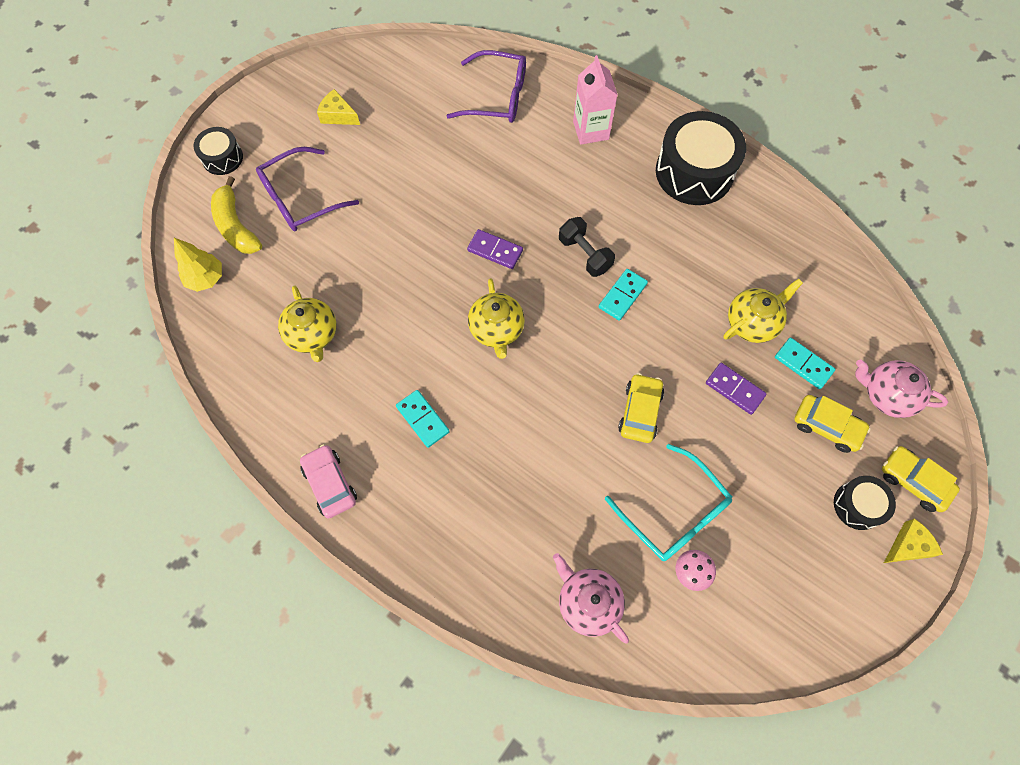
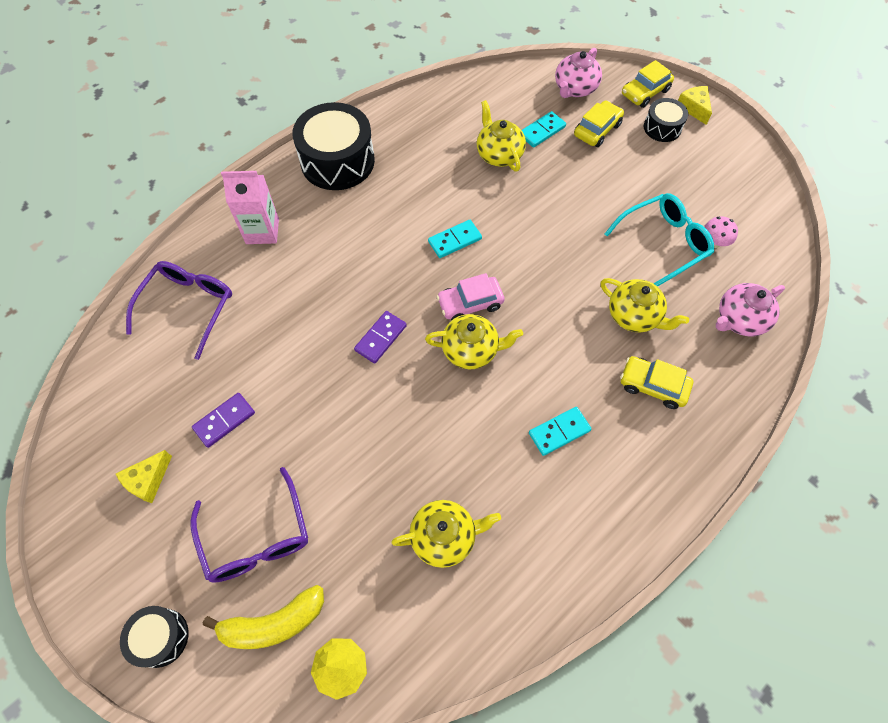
camera: 80 degrees left, 5 degrees down
(330, 484) = (621, 532): pink car -> pink car (470, 303)
(568, 484) = (634, 316): none -> yellow teapot
(585, 254) = (404, 262): black dumbbell -> none
(622, 296) = (454, 240): turquoise domino -> turquoise domino turned 75 degrees counterclockwise
(640, 412) = (571, 249): yellow car -> yellow car (653, 386)
(734, 389) = (558, 180): purple domino -> purple domino (224, 420)

